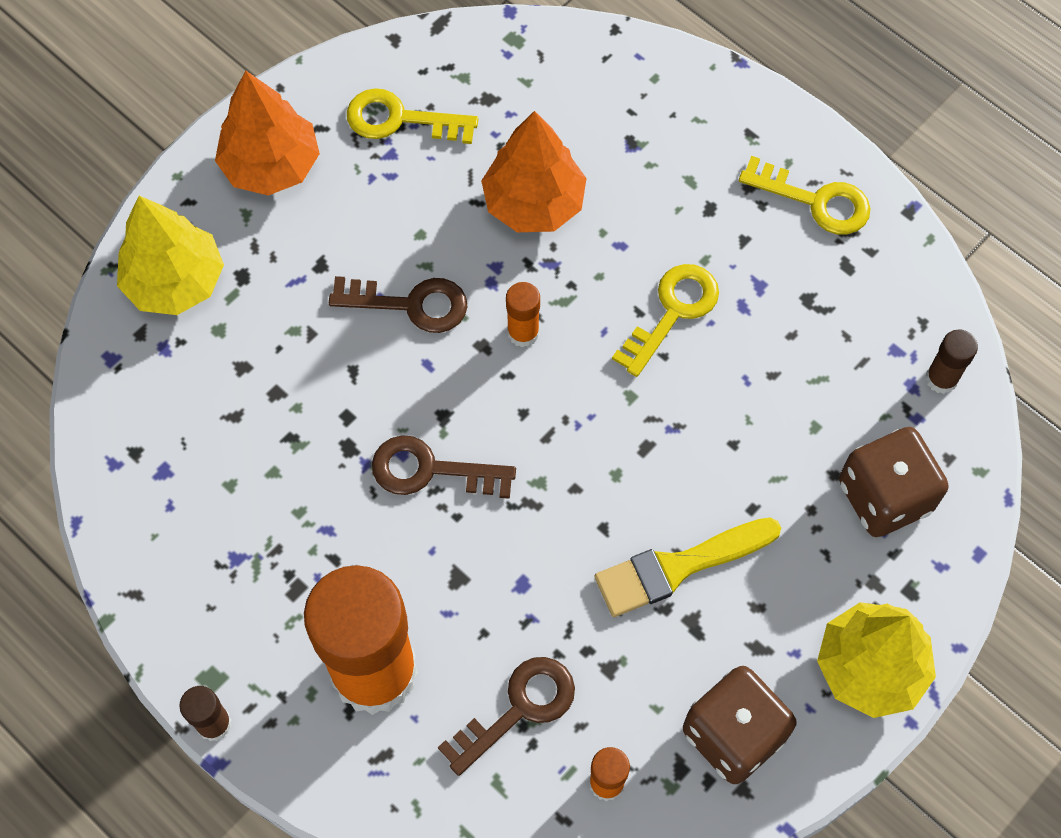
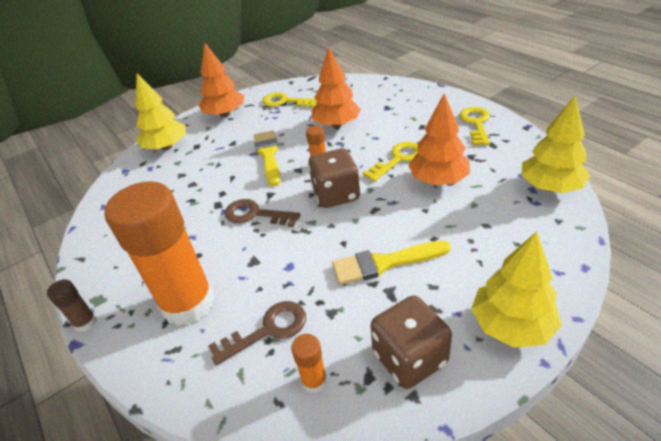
camera: 15 degrees right, 25 degrees down
(410, 304) = (268, 155): brown key -> yellow brush
(751, 368) = (438, 180): none -> orange tree
(815, 201) = (476, 123): yellow key -> yellow key turned 120 degrees counterclockwise
(884, 496) = (518, 236): brown dice -> brown dice (336, 195)
(941, 379) = (550, 187): brown glue stick -> yellow tree

